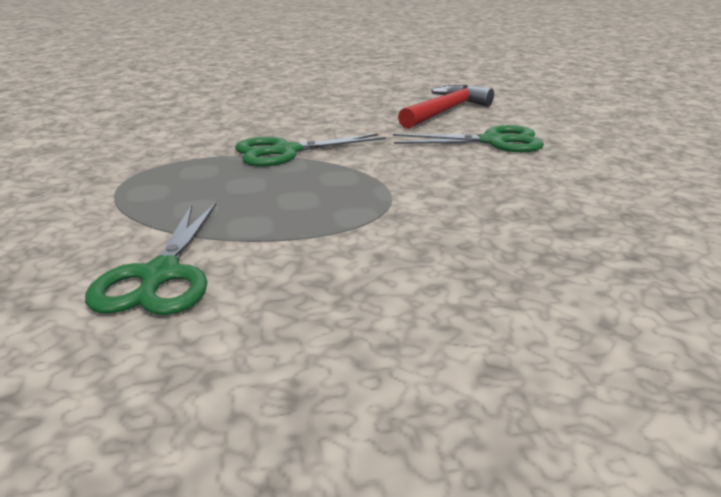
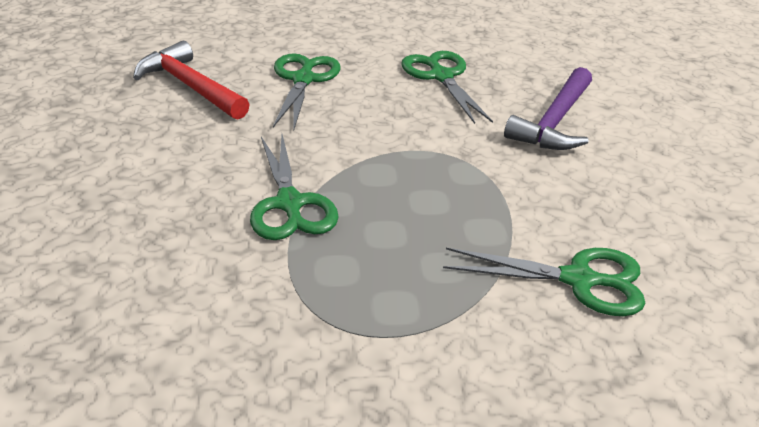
camera: 85 degrees left, 10 degrees up
(512, 272) = (554, 122): none -> purple hammer
(569, 199) = (441, 76): none -> green scissors

